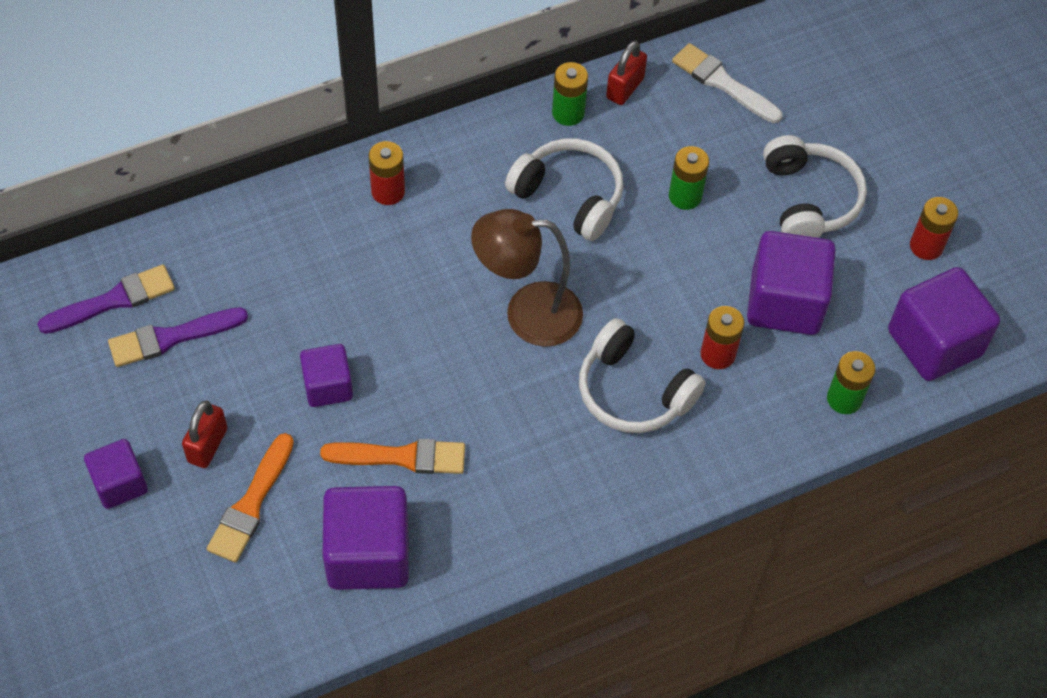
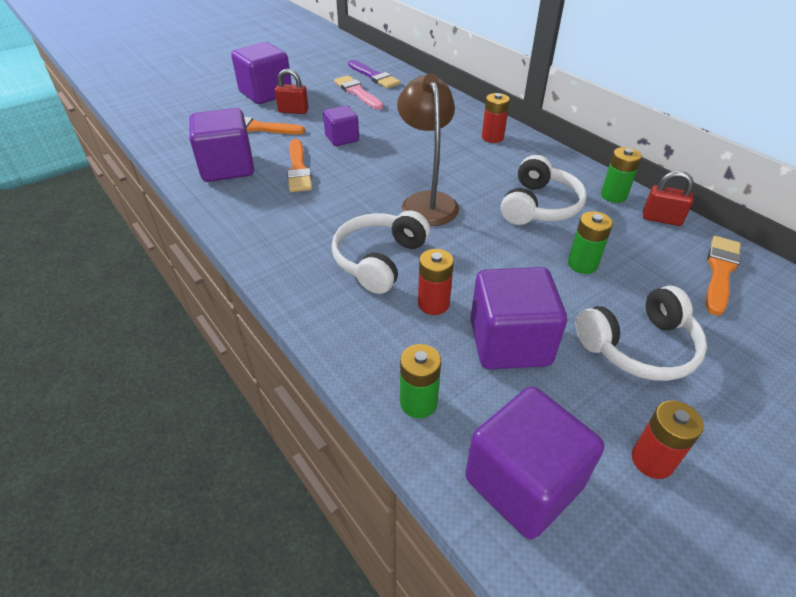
camera: 80 degrees right, 15 degrees down
(120, 484) = (266, 93): purple cube -> purple cube, size x1.69
(172, 337) = (357, 92): purple brush -> pink brush
(723, 83) = (720, 272): white brush -> orange brush

